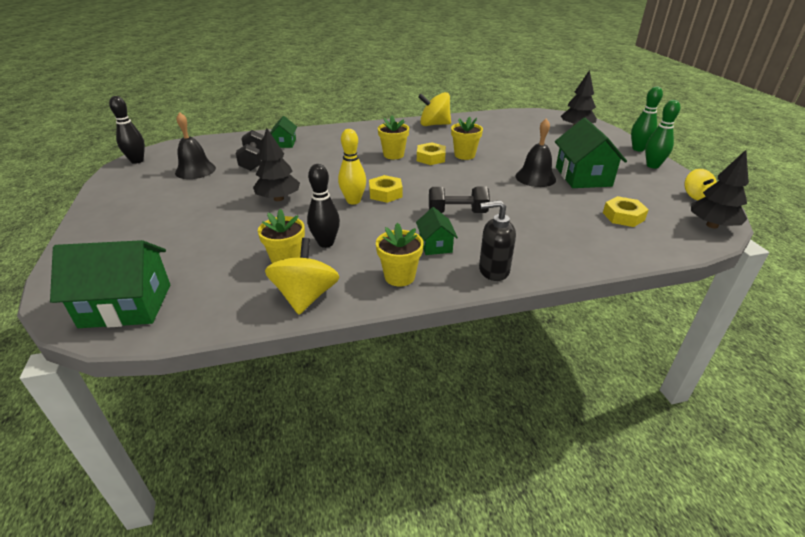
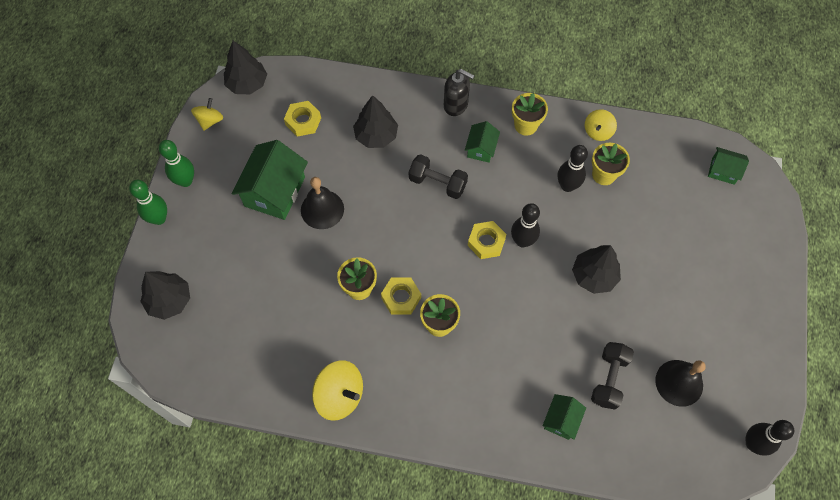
camera: 155 degrees left, 30 degrees up
(126, 305) = (723, 171): green house -> green house, size x0.53
(306, 297) = (598, 131): yellow spinning top -> yellow spinning top, size x0.61
(353, 201) = (522, 241): yellow bowling pin -> black bowling pin
(547, 225) = (376, 136): none -> black tree

